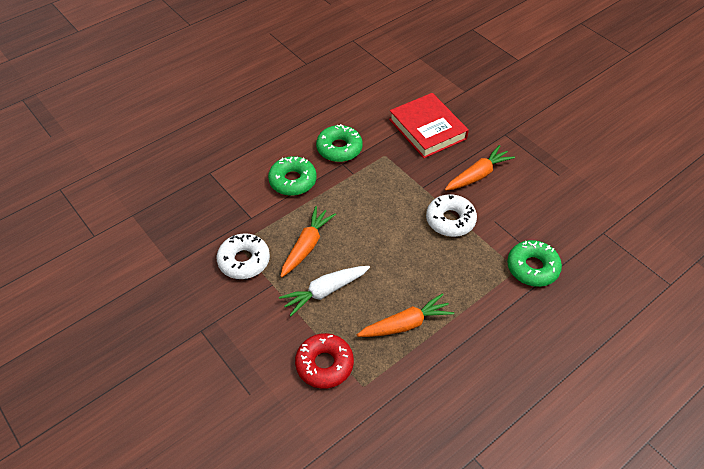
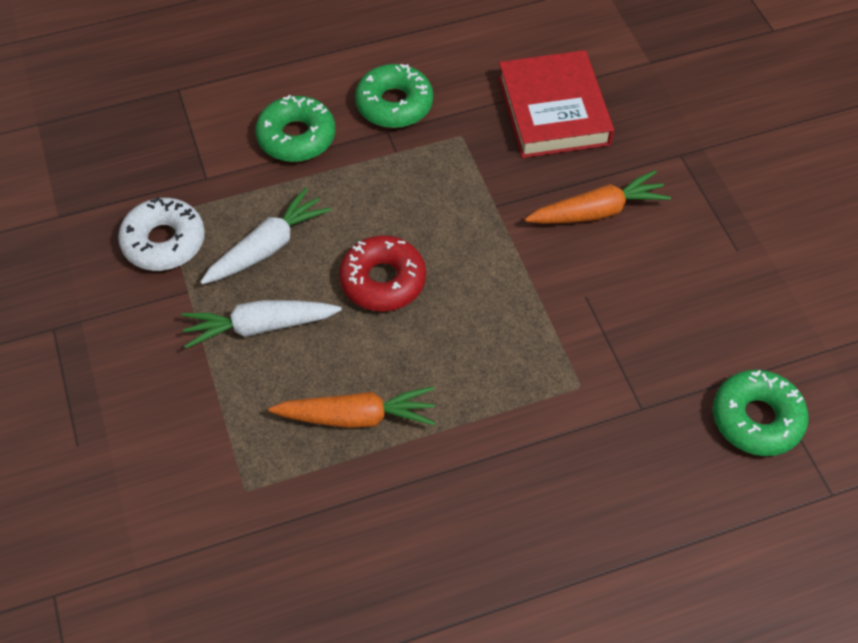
camera: 20 degrees right, 5 degrees up
(307, 246) = (268, 247): orange carrot -> white carrot
(324, 364) = (204, 438): red donut -> red donut (383, 281)
(450, 220) = (513, 273): white donut -> none
(532, 268) = (607, 392): green donut -> green donut (756, 419)

